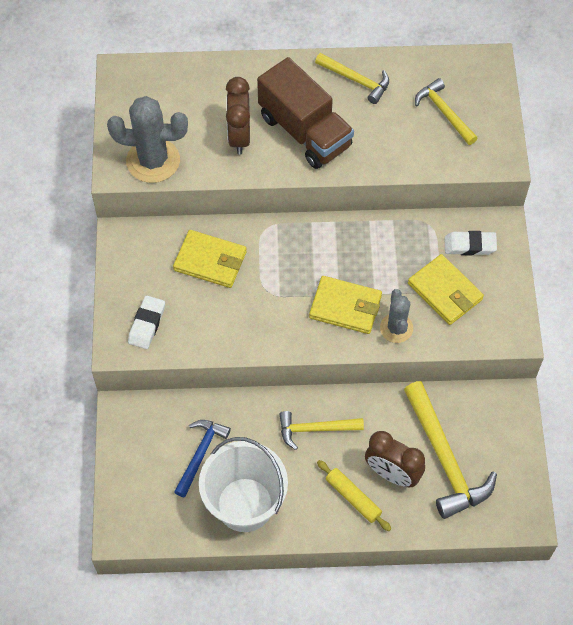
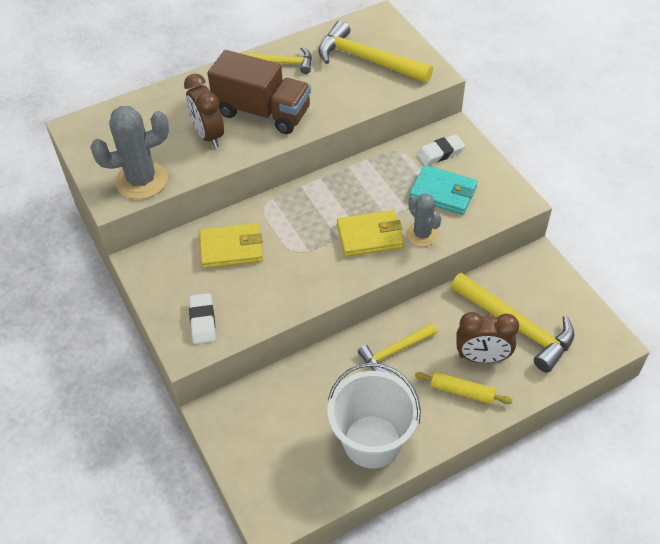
camera: 25 degrees left, 10 degrees down
(200, 454) = (306, 417): blue hammer -> none
(444, 112) = (367, 60): yellow hammer -> yellow hammer, size x1.67
(445, 292) = (443, 192): yellow wallet -> turquoise wallet

